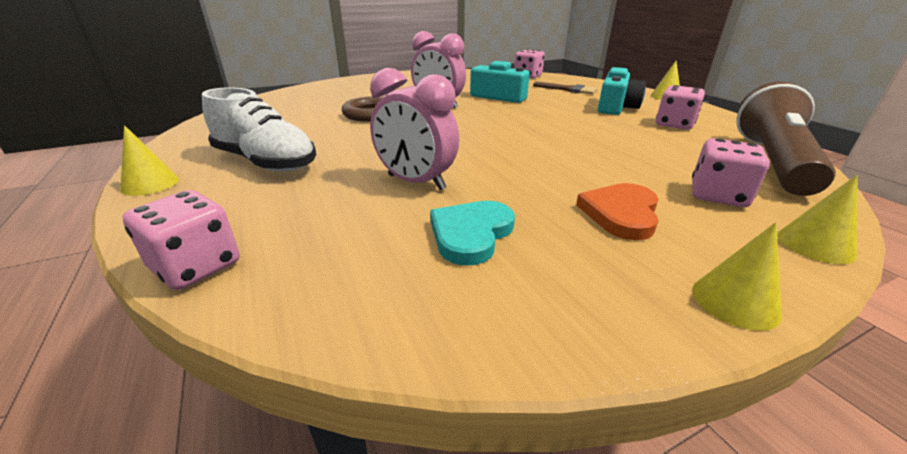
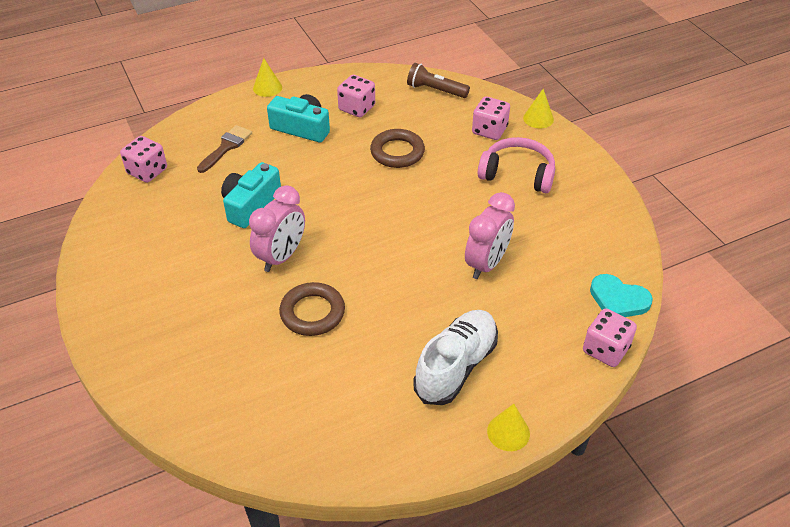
camera: 90 degrees left, 15 degrees up
(471, 234) = (551, 236): turquoise heart -> turquoise heart (618, 299)
(610, 141) = (397, 152): none -> brown ring
(621, 213) = (517, 174): orange heart -> pink headphones
(735, 301) = (587, 159): yellow cone -> none
(772, 161) = (435, 90): brown flashlight -> brown flashlight, size x0.56

